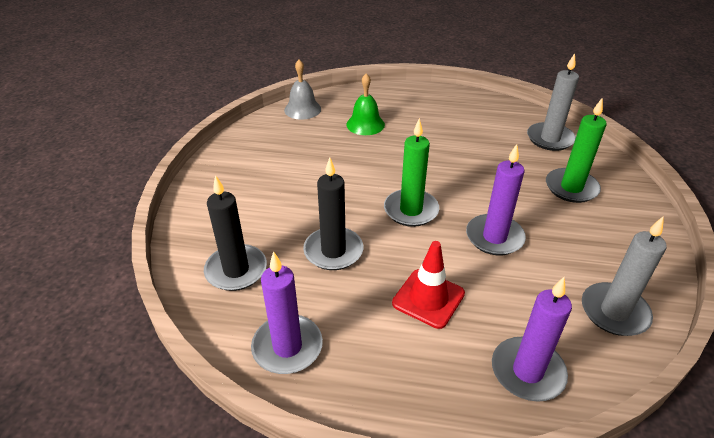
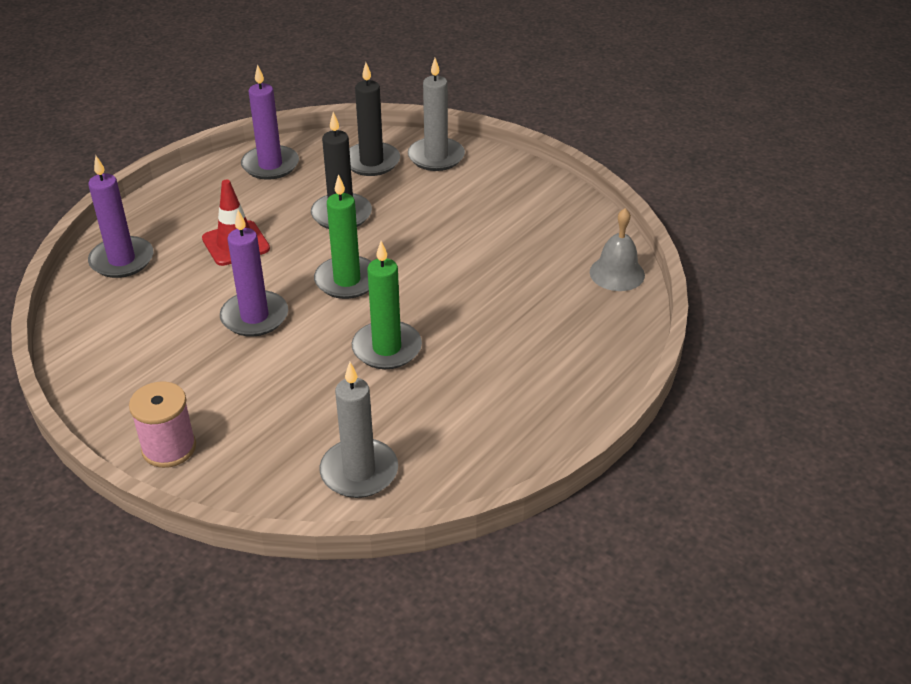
camera: 120 degrees right, 0 degrees up
(365, 124) = (538, 312): green bell -> none
(571, 188) = (256, 423): green candle -> green candle (387, 348)
(614, 312) = (102, 339): grey candle -> grey candle (436, 157)
(634, 213) = (169, 448): none -> pink spool

